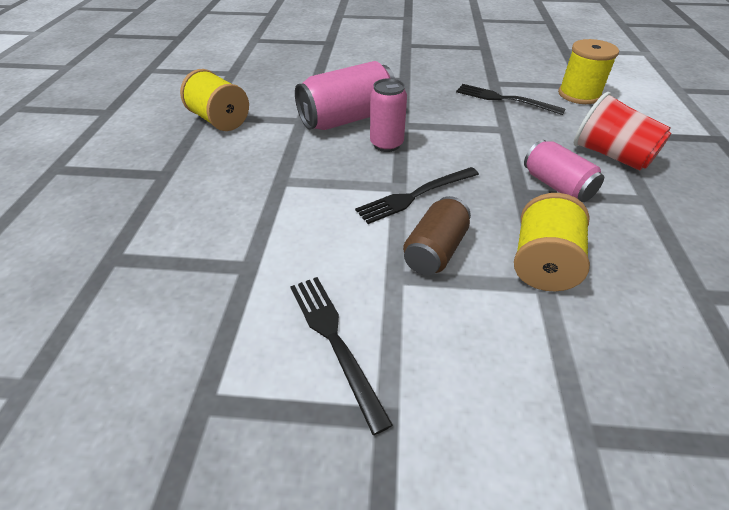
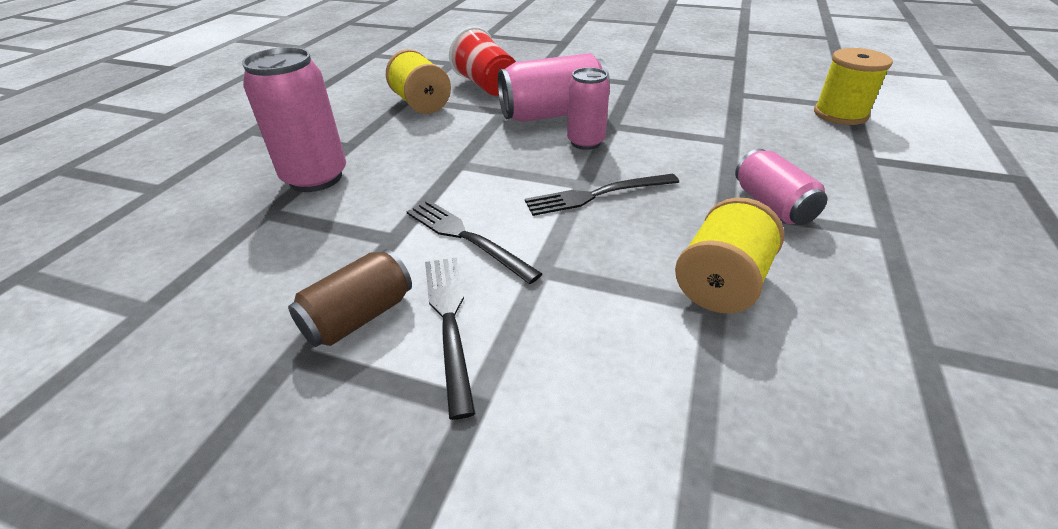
camera: 15 degrees right, 5 degrees down
(146, 214) = (315, 178): none -> pink can
(435, 250) = (597, 251): brown can -> brown can (359, 317)
(504, 99) = (743, 111): black fork -> black fork (466, 238)
(611, 155) = (857, 181): red cup -> red cup (486, 85)

